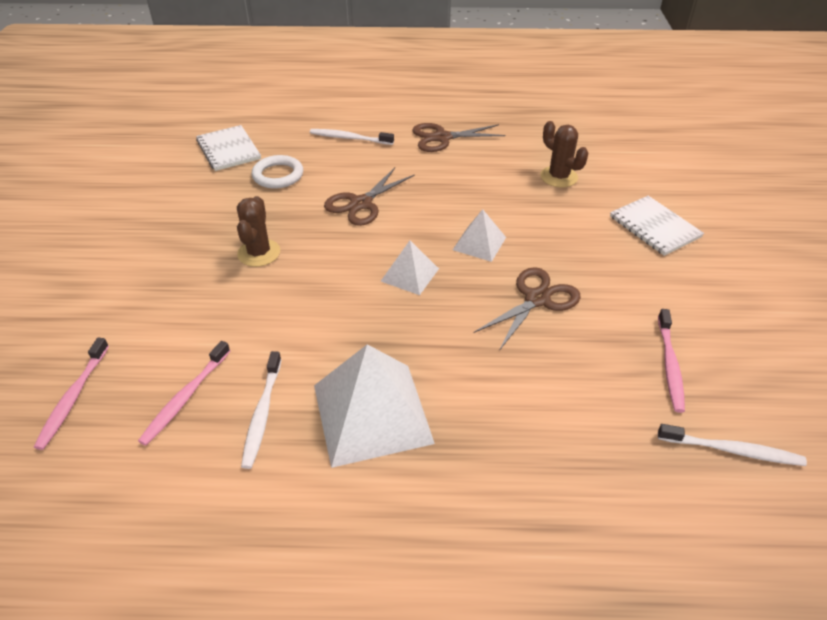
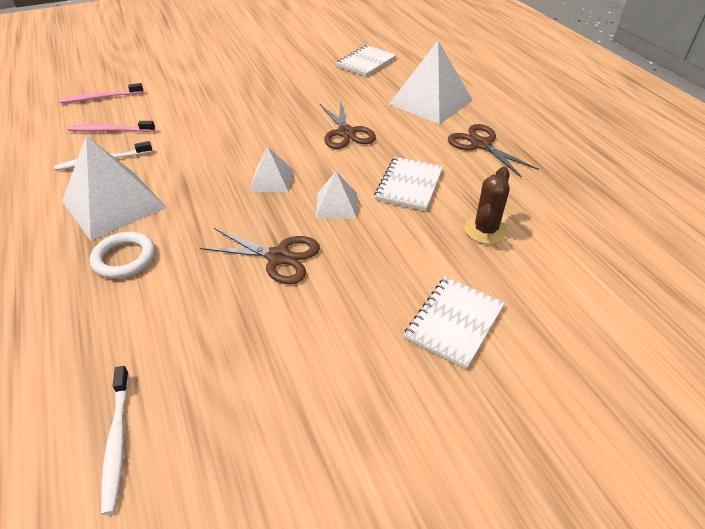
camera: 65 degrees right, 0 degrees up
(259, 253) = (257, 110): brown cactus -> none
(278, 175) = (352, 89): white ring -> white ring (124, 258)
(349, 138) = (430, 102): white toothbrush -> white pyramid
(361, 203) = (346, 133): brown scissors -> brown scissors turned 120 degrees counterclockwise
(476, 194) = (409, 185): none -> white notebook
(670, 365) = (224, 371): pink toothbrush -> none

